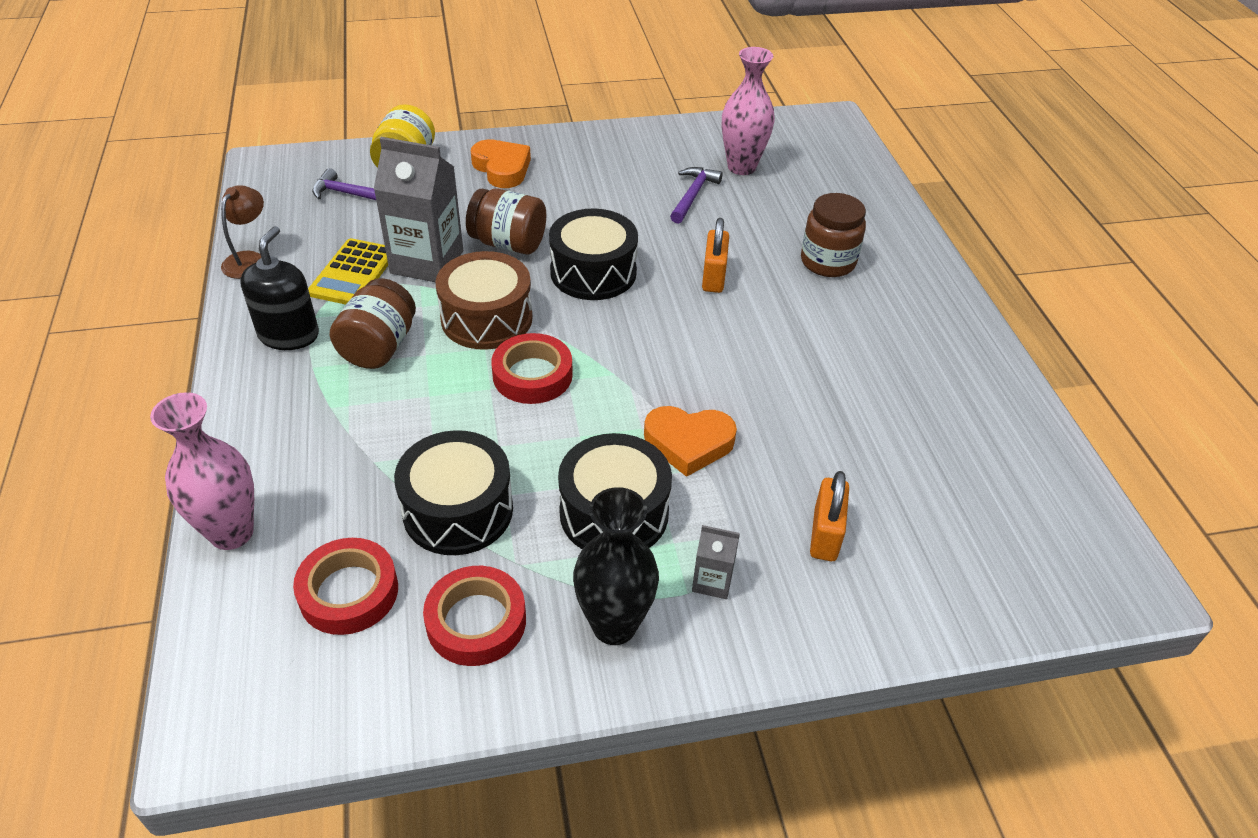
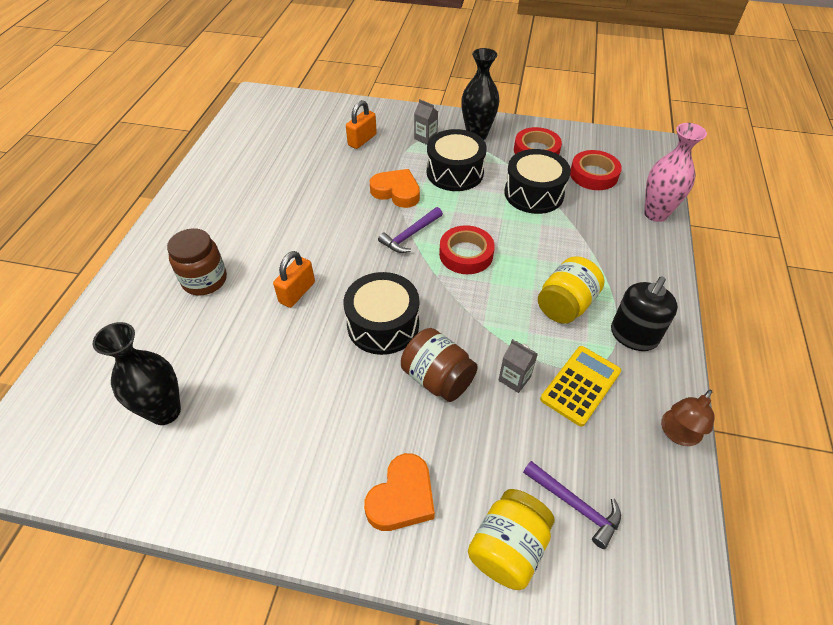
camera: 155 degrees left, 5 degrees up
(379, 347) = (565, 305): brown jar -> yellow jar
(427, 262) = (514, 378): grey carton -> grey carton, size x0.47
(486, 318) = (481, 306): brown drum -> none
(502, 168) = (402, 497): orange heart -> orange heart turned 135 degrees counterclockwise
(692, 195) = (242, 386): purple hammer -> purple hammer (410, 235)
(741, 167) = (165, 411): pink vase -> black vase

